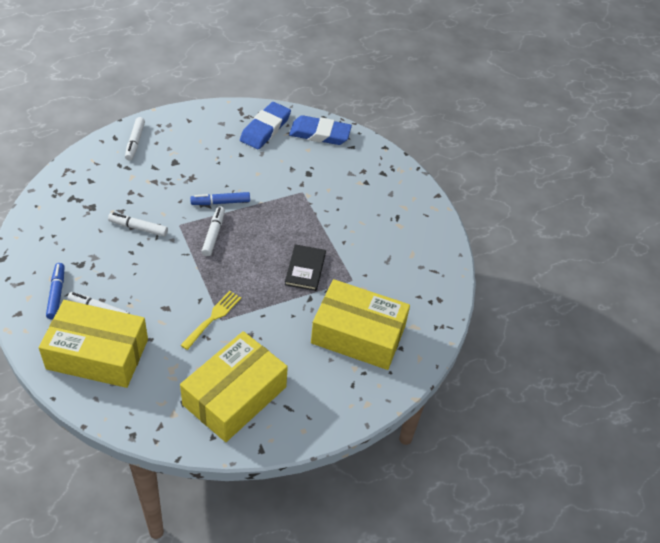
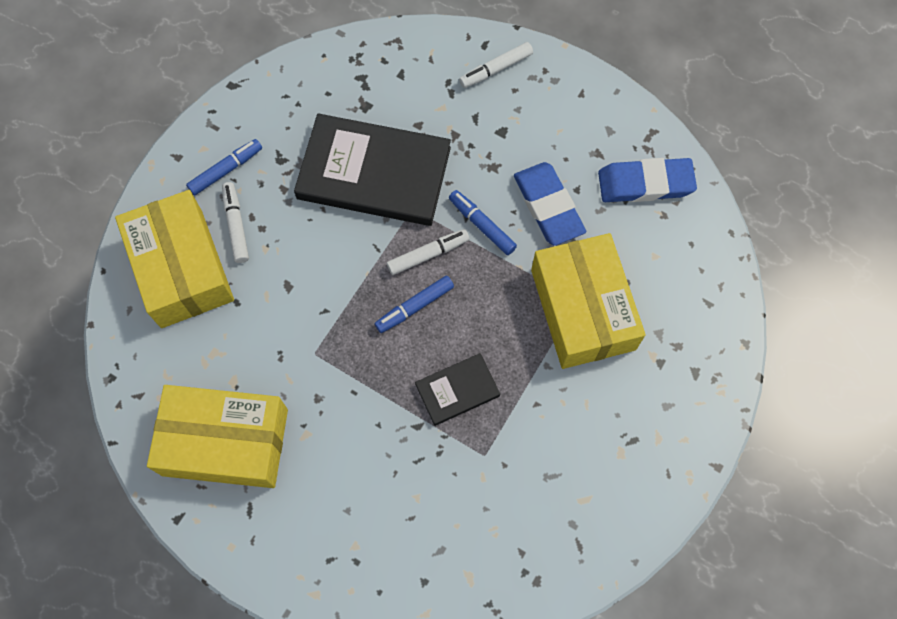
camera: 60 degrees right, 20 degrees up
(138, 228) = (374, 173): white marker -> black book
(213, 318) = (310, 343): yellow fork -> none
(238, 258) = (414, 307): none -> blue marker
(320, 134) = (696, 250): blue eraser -> blue eraser (548, 206)
(358, 334) = (406, 518): yellow box -> yellow box (582, 309)

